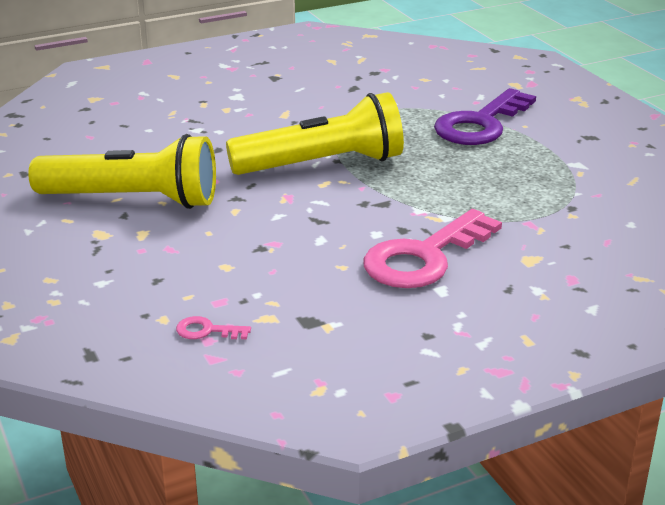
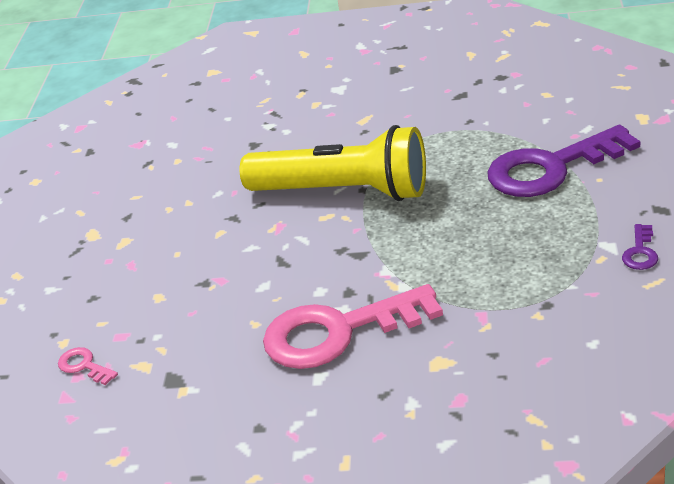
camera: 35 degrees right, 5 degrees up
(133, 200) = (147, 201): yellow flashlight -> none
(604, 164) = (640, 252): none -> purple key

